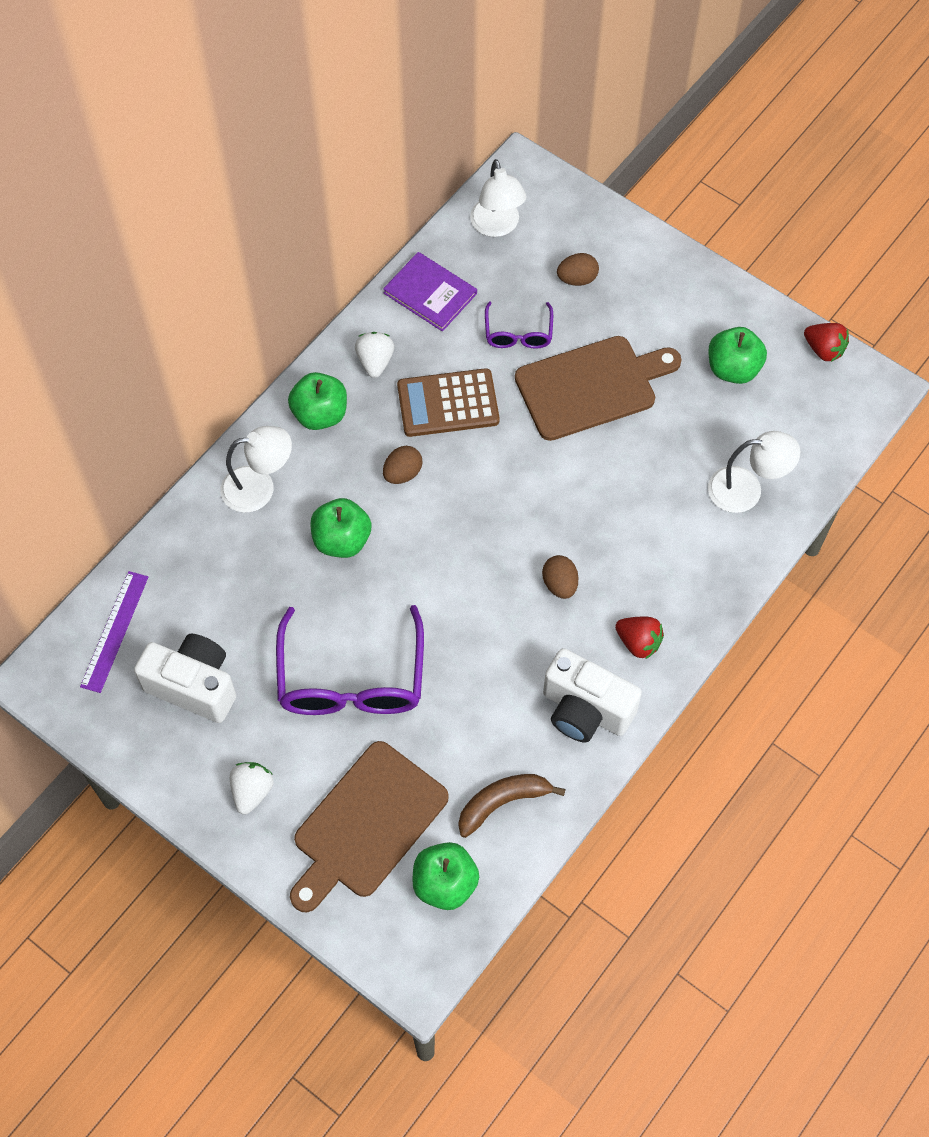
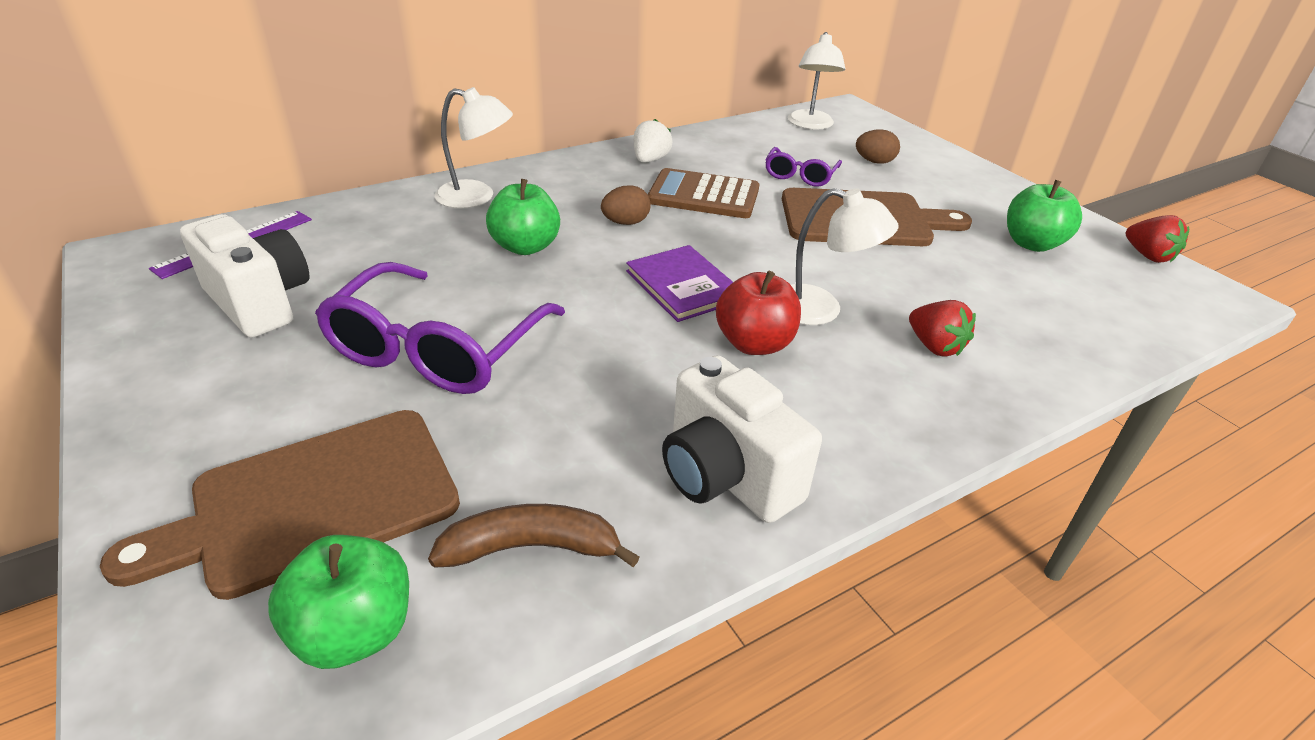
camera: 20 degrees right, 25 degrees down
(252, 791) = (210, 412): white strawberry -> none
(320, 414) = (574, 173): green apple -> none
(430, 293) = (727, 140): purple book -> purple book (683, 286)
(560, 584) = (754, 343): brown egg -> red apple
(638, 642) = (839, 427): red strawberry -> red strawberry (934, 346)
(746, 490) = (1034, 331): white lamp -> white lamp (820, 309)

